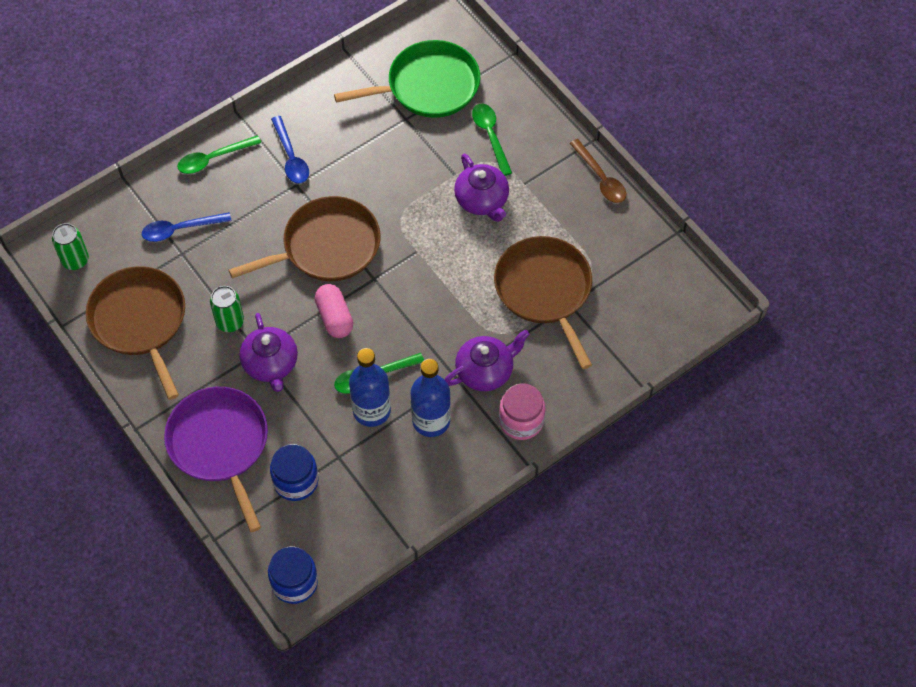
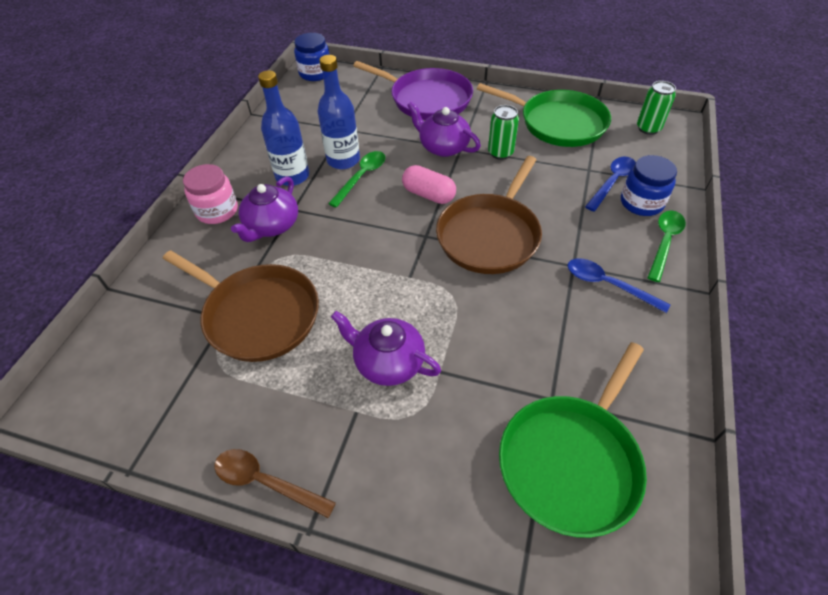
camera: 145 degrees right, 10 degrees down
(140, 321) = (558, 123): brown pan -> green pan
(296, 481) = (360, 107): blue jar -> blue jar (641, 203)
(490, 136) = (441, 445): green spoon -> none

